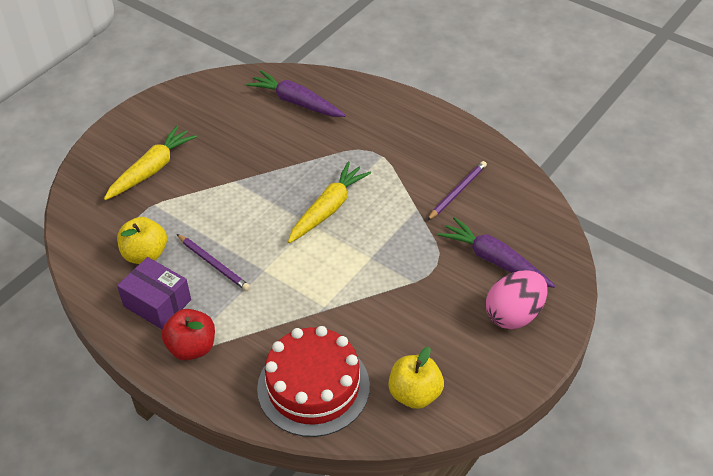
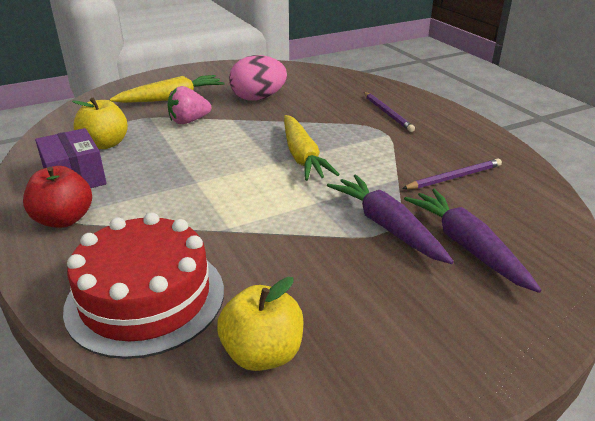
camera: 25 degrees right, 15 degrees down
(196, 197) = (189, 121): none -> pink strawberry
(214, 264) = (155, 165): purple pencil -> purple pencil (387, 113)
(296, 102) = (332, 88): purple carrot -> purple carrot (387, 226)
(328, 209) = (302, 156): yellow carrot -> yellow carrot turned 105 degrees clockwise
(514, 314) = (464, 309): pink egg -> pink egg (258, 98)

